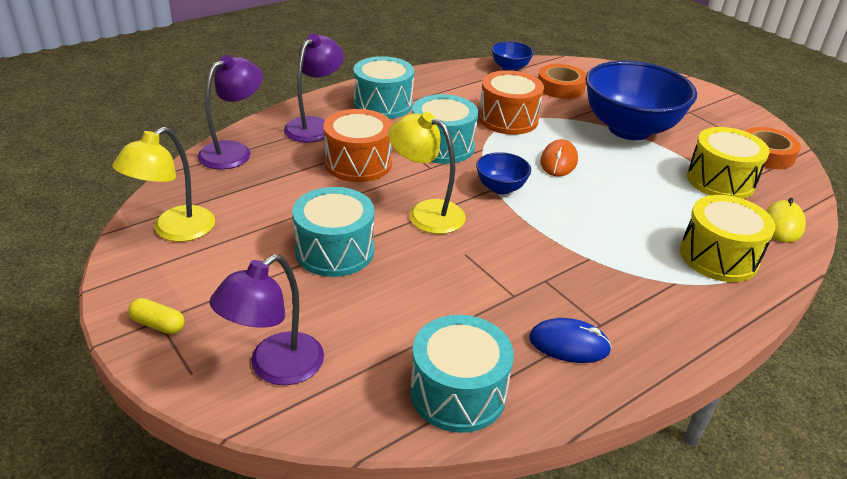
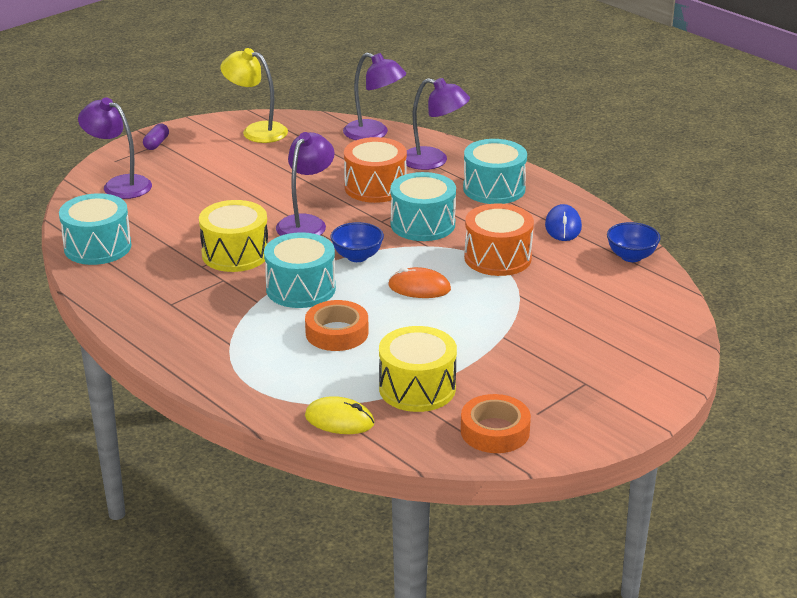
camera: 85 degrees right, 5 degrees down
(158, 324) = (156, 143): yellow capsule -> purple capsule
(334, 251) = (244, 190): turquoise drum -> turquoise drum (301, 288)
(426, 213) = (306, 223): yellow lamp -> purple lamp
(560, 87) = (598, 290): orange tape -> orange tape (337, 333)
(569, 344) = (147, 289): blue mouse -> blue mouse (563, 226)
(629, 129) = (512, 334): blue bowl -> none
(718, 257) = (273, 371): yellow drum -> yellow drum (235, 254)

